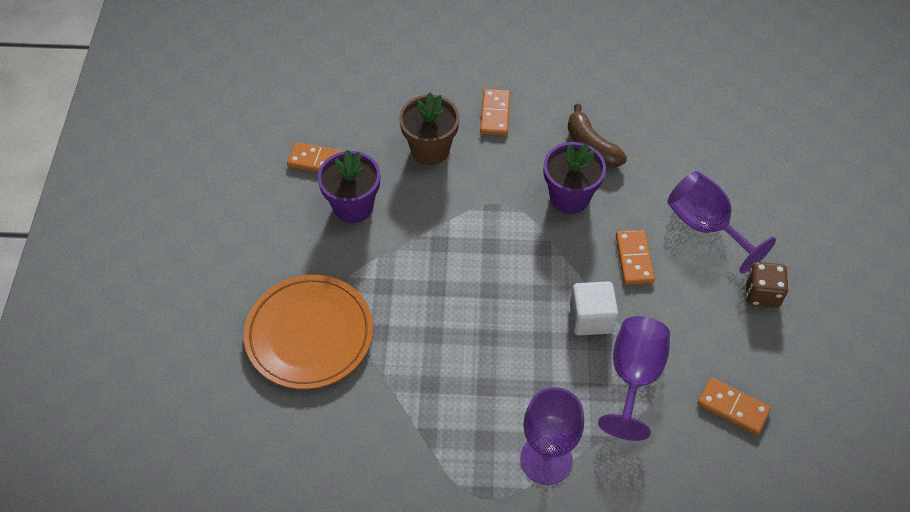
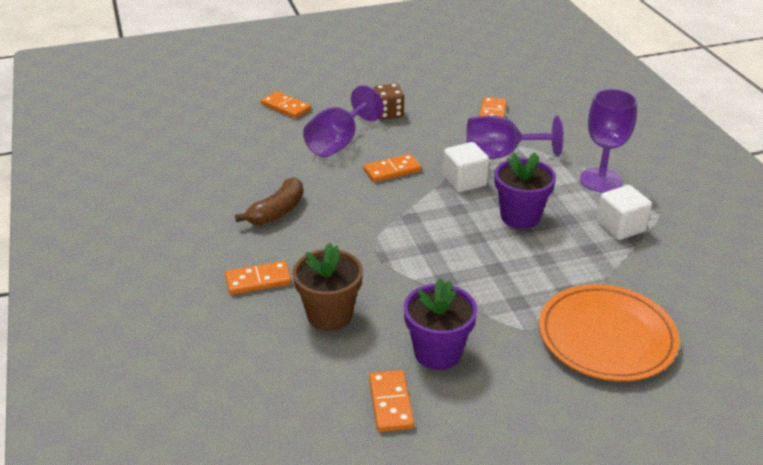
camera: 110 degrees left, 20 degrees down
(453, 432) = (620, 227): none -> white cube
(569, 197) = (345, 213): purple flower pot -> purple flower pot (520, 216)
(801, 197) = (286, 107): none -> orange domino

